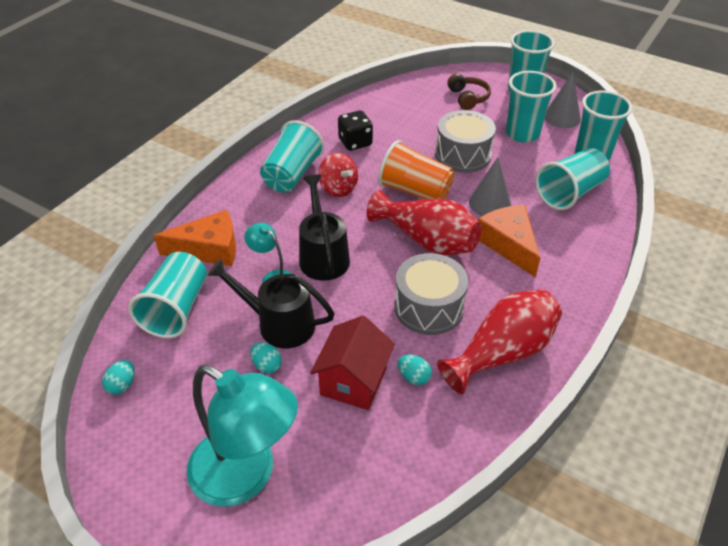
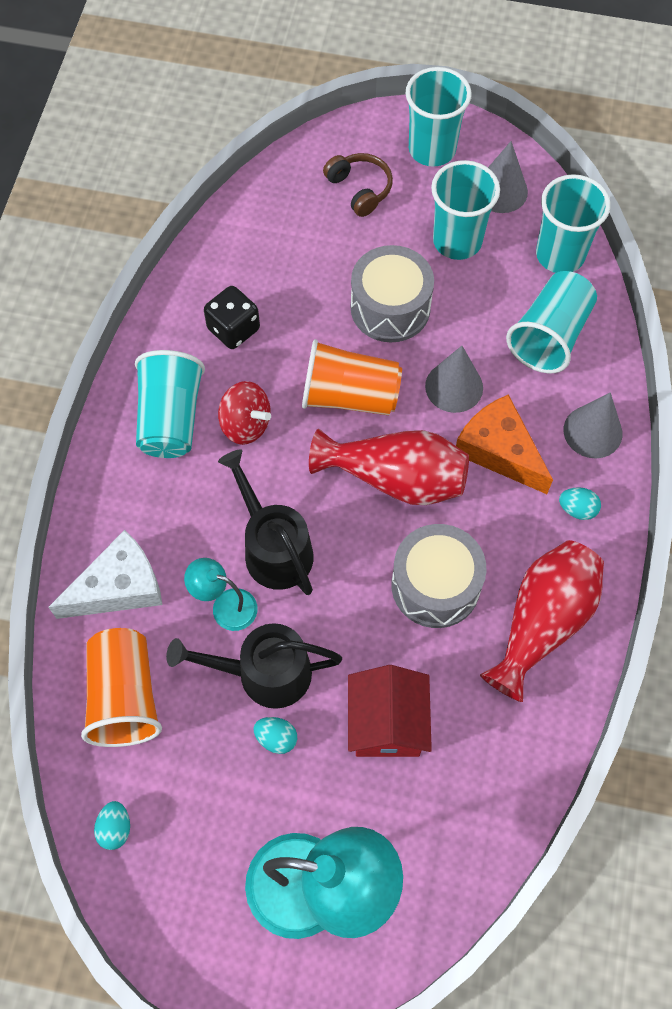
camera: 20 degrees left, 20 degrees up
(176, 309) = (124, 696): turquoise cup -> orange cup
(209, 249) = (119, 587): orange cheese -> white cheese
(413, 377) = (453, 693): turquoise egg -> turquoise egg (577, 509)
(583, 251) = (592, 431): none -> grey cone

